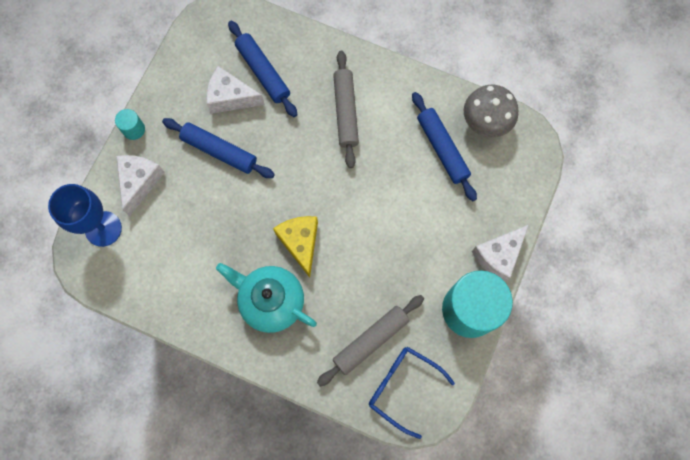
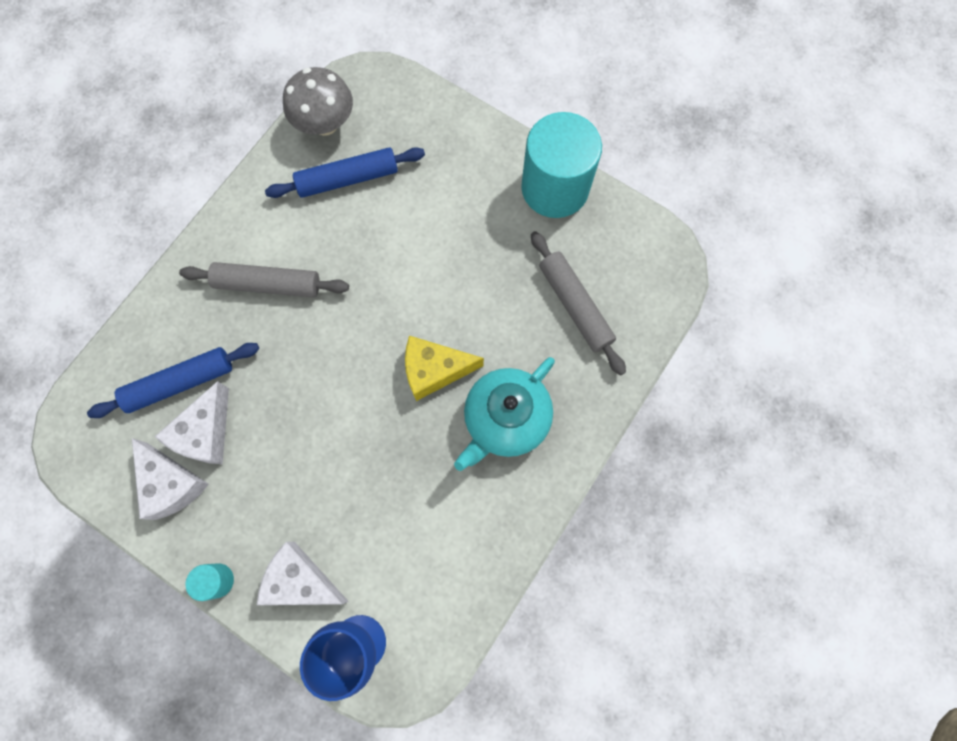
camera: 80 degrees left, 0 degrees up
(219, 151) = (282, 459): blue rolling pin -> none
(403, 387) = (636, 279): blue glasses -> none
(498, 255) = (495, 144): white cheese -> white cheese (171, 484)

